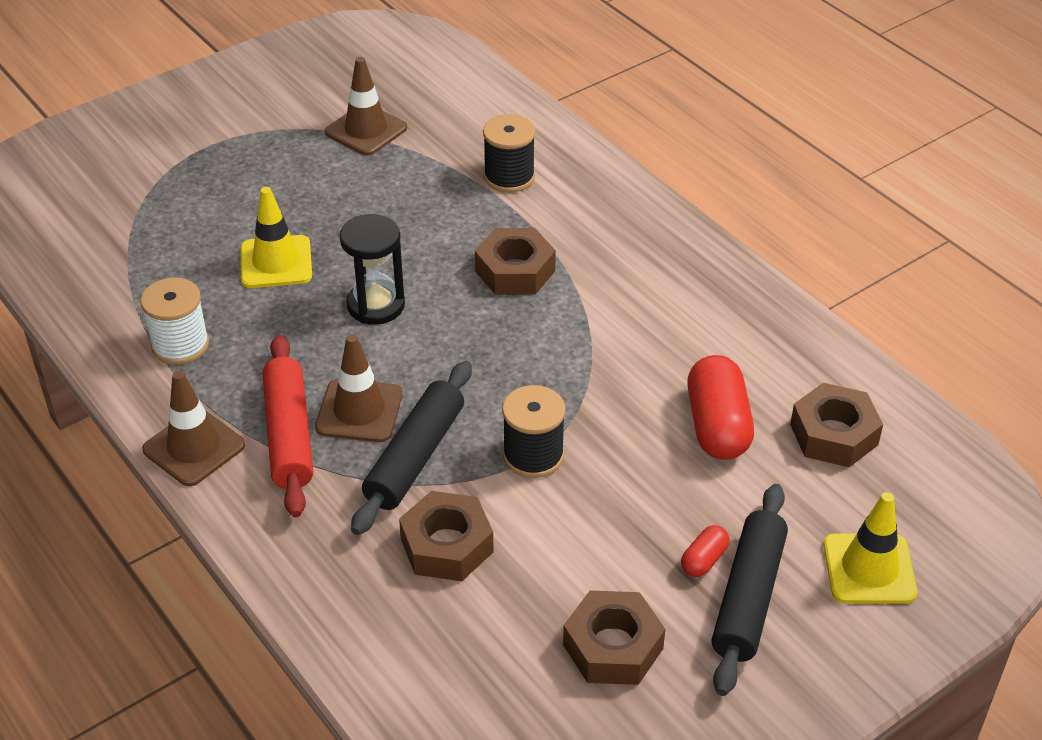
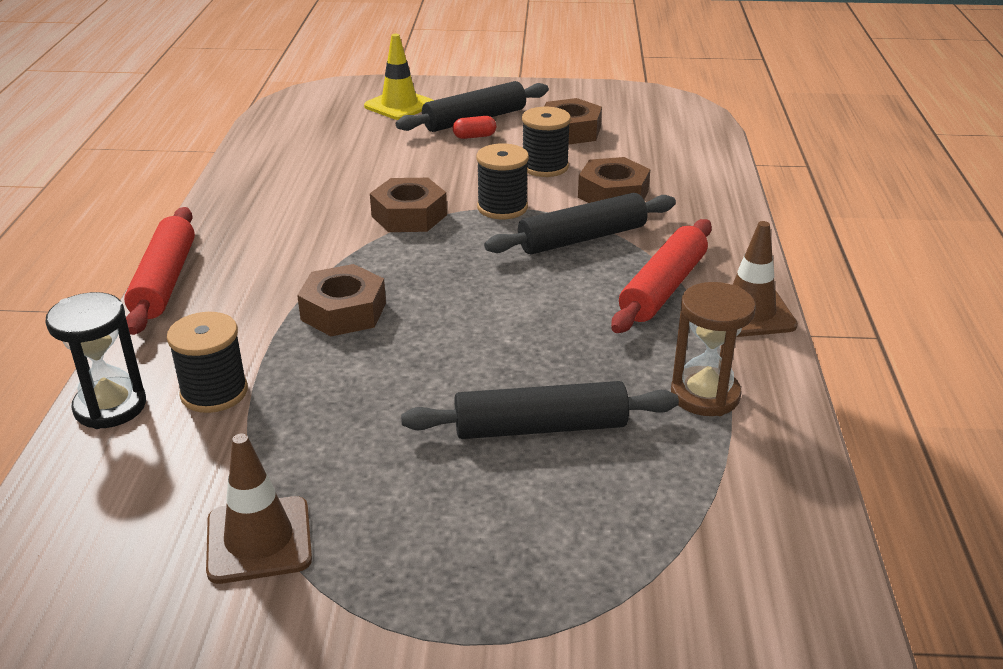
camera: 140 degrees left, 10 degrees down
(180, 345) = (705, 395): white spool -> brown hourglass
(276, 262) = (540, 427): yellow traffic cone -> black rolling pin
(359, 411) = (592, 279): brown traffic cone -> none
(376, 305) = (492, 342): black hourglass -> black hourglass (110, 406)
(564, 550) = (545, 167): none -> black spool
(679, 223) = (165, 281): none -> red rolling pin
(717, 426) = (369, 174): red capsule -> none
(834, 434) = (315, 146): brown nut -> brown nut (409, 215)

